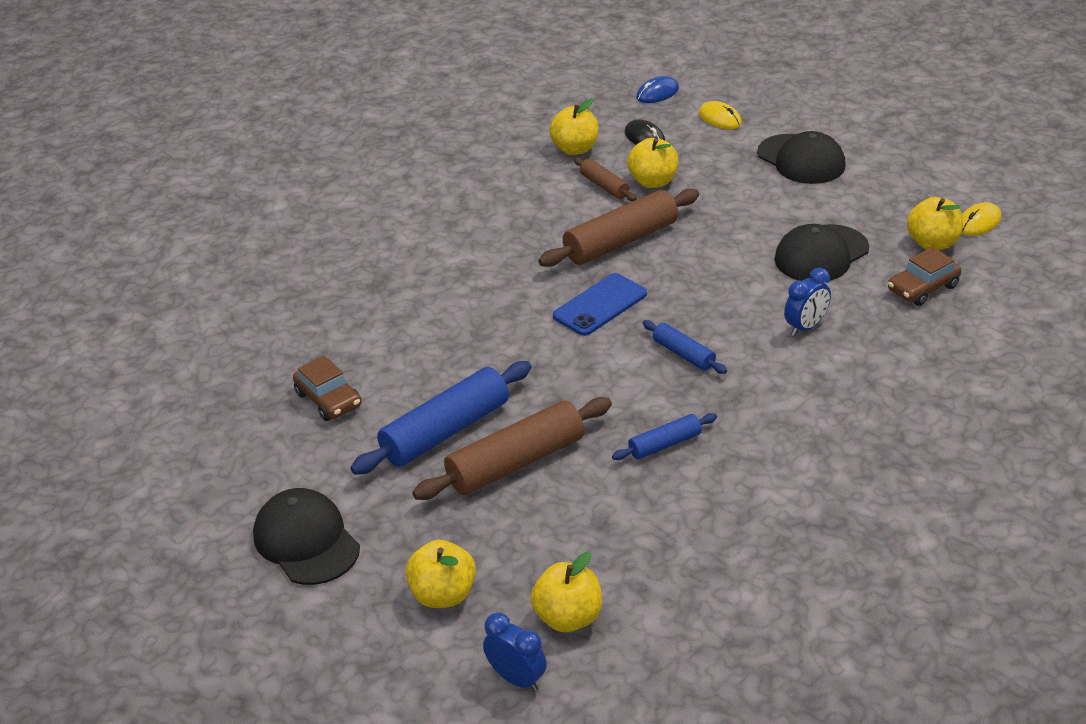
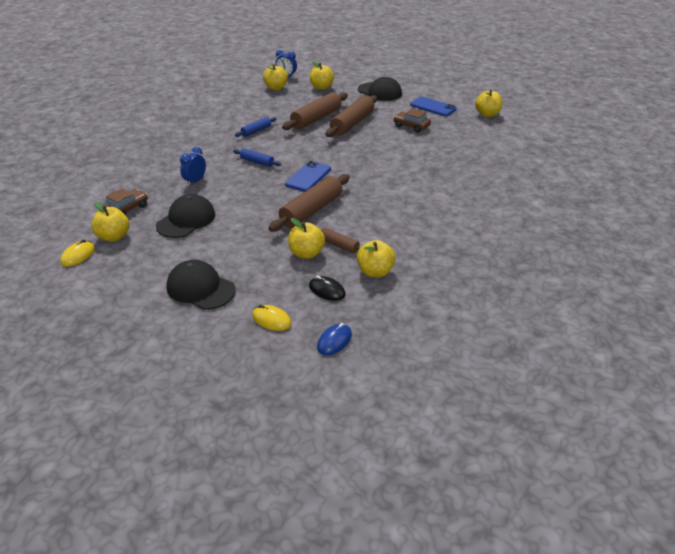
camera: 160 degrees right, 0 degrees up
(141, 408) = (487, 114): none -> yellow apple
(230, 455) = (433, 107): none -> blue phone
(445, 431) = (352, 123): blue rolling pin -> brown rolling pin

